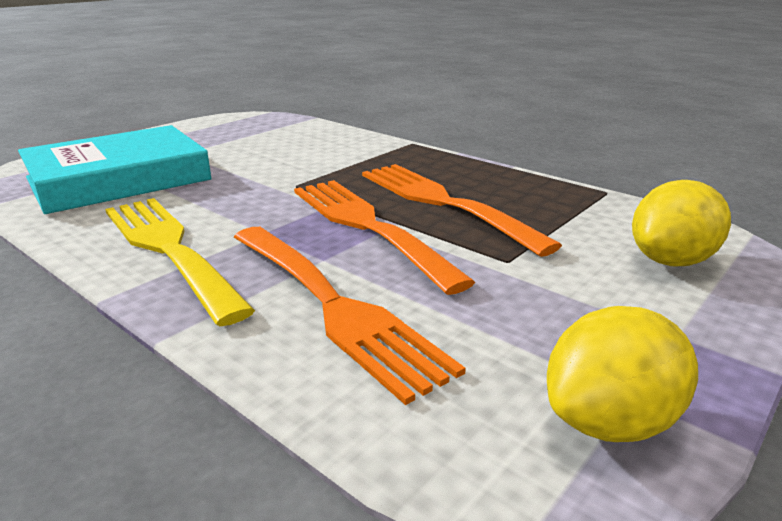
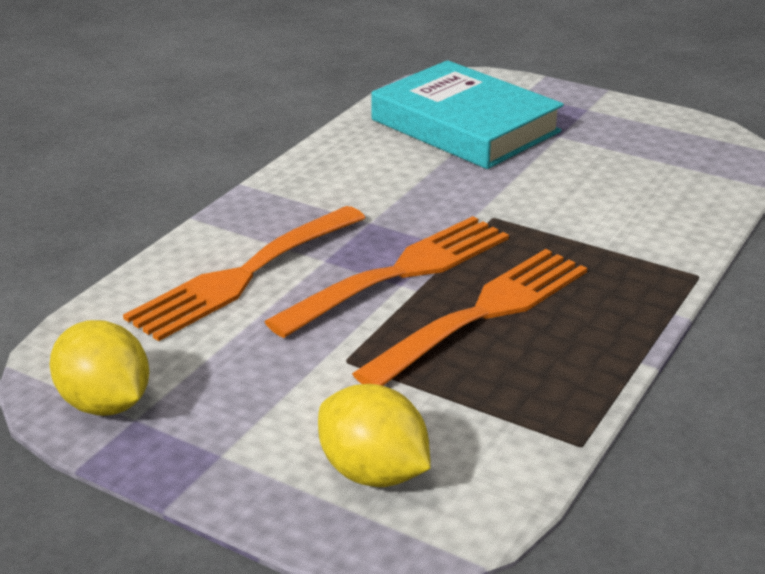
camera: 80 degrees right, 5 degrees up
(168, 249) = (323, 187): yellow fork -> none

